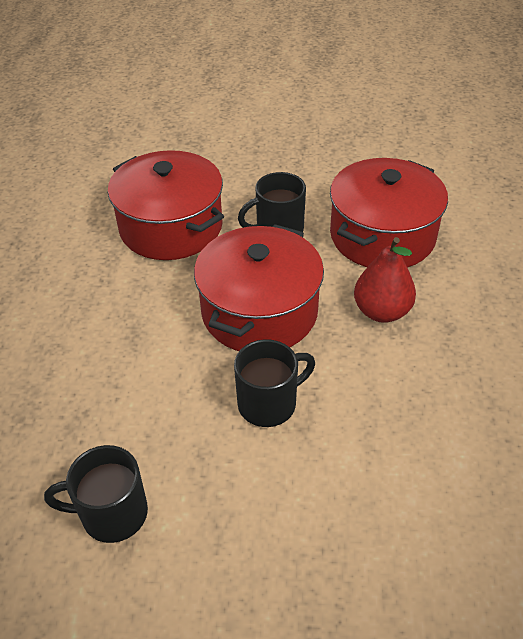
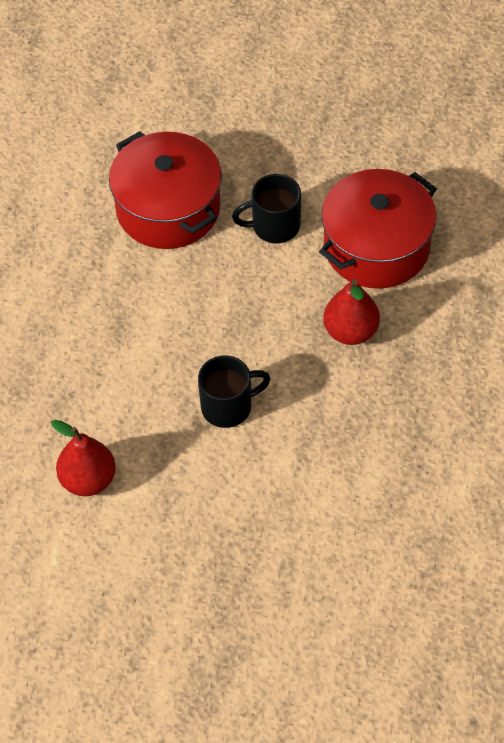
camera: 10 degrees right, 10 degrees up
(112, 513) = (88, 480): black mug -> red pear
(259, 311) = (237, 317): red pot -> none

